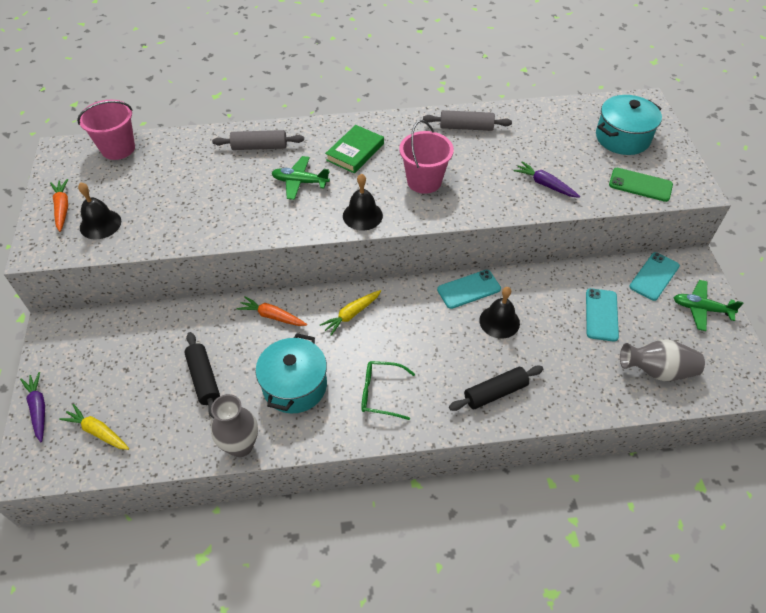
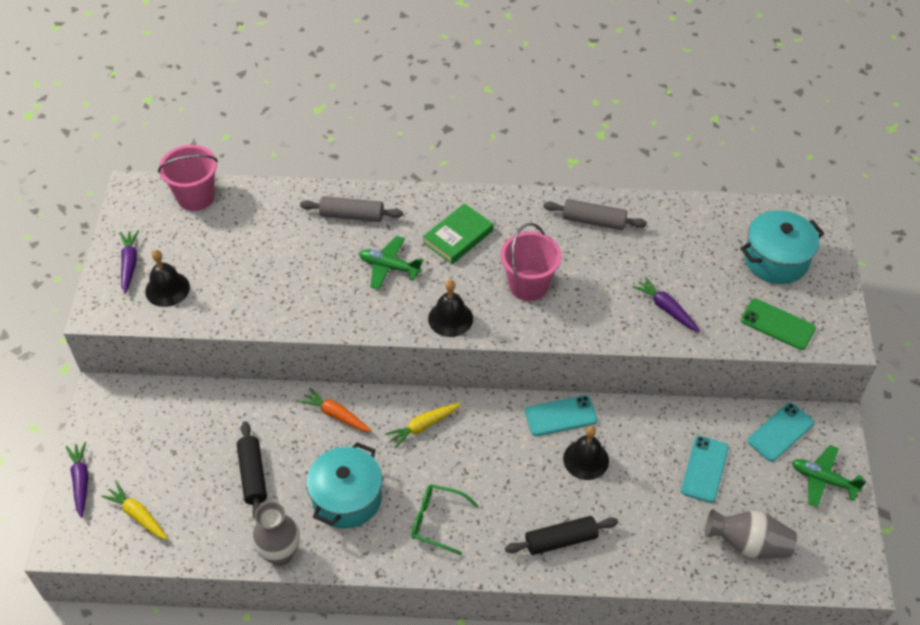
camera: 10 degrees right, 0 degrees up
(62, 208) = (129, 264): orange carrot -> purple carrot

